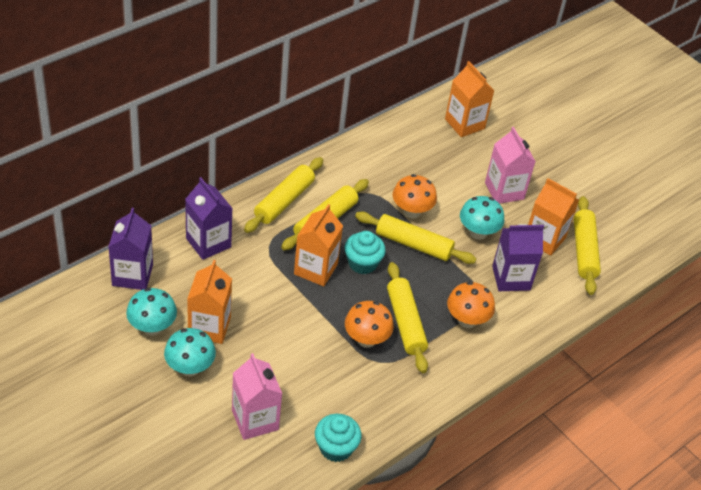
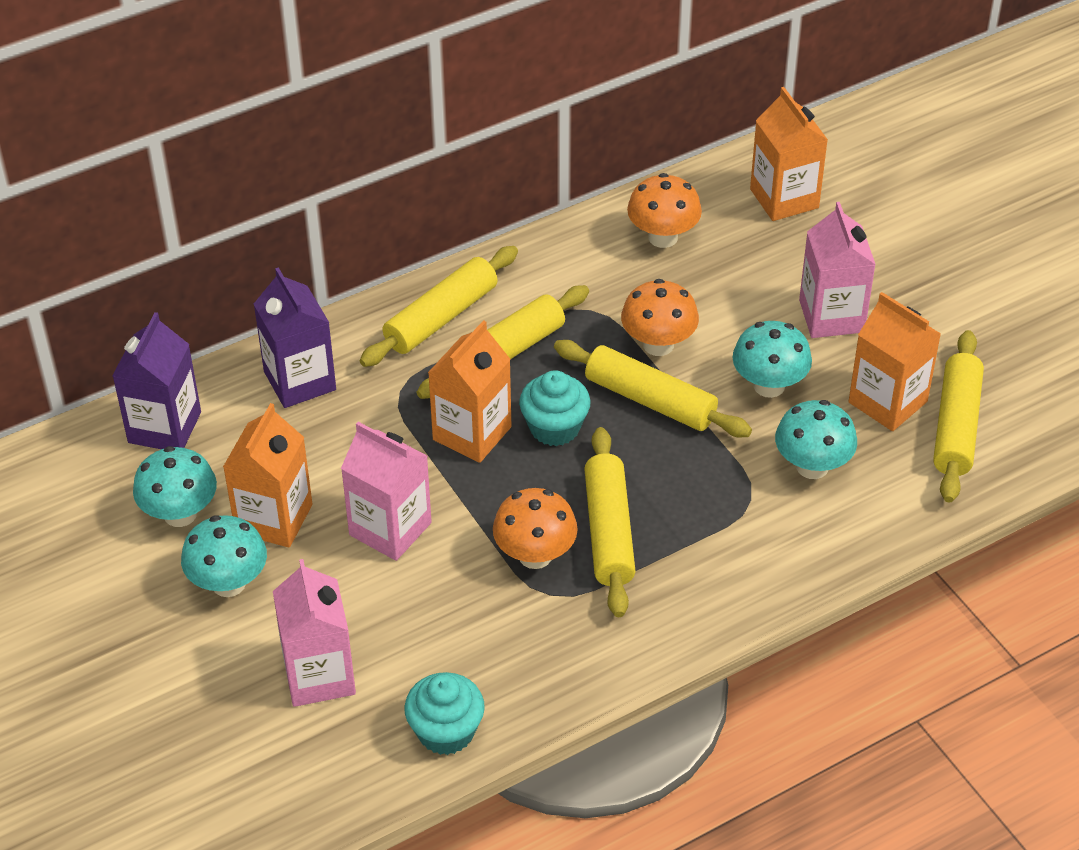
camera: 15 degrees right, 0 degrees up
(279, 329) = (390, 529): none -> pink carton
(467, 320) = (718, 533): orange mushroom -> orange mushroom (663, 237)
(511, 278) = (812, 466): purple carton -> turquoise mushroom

